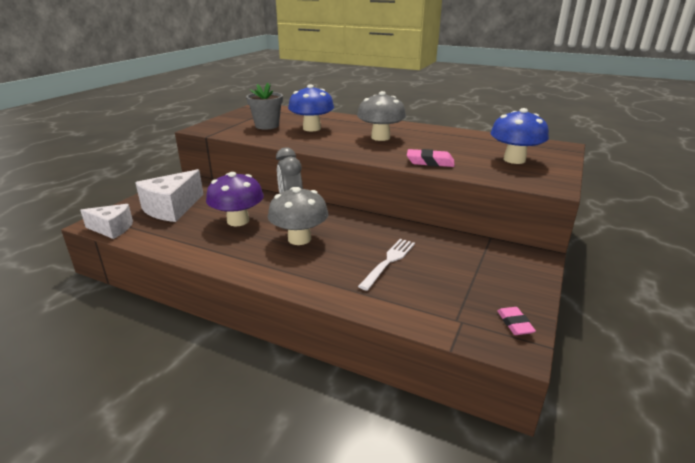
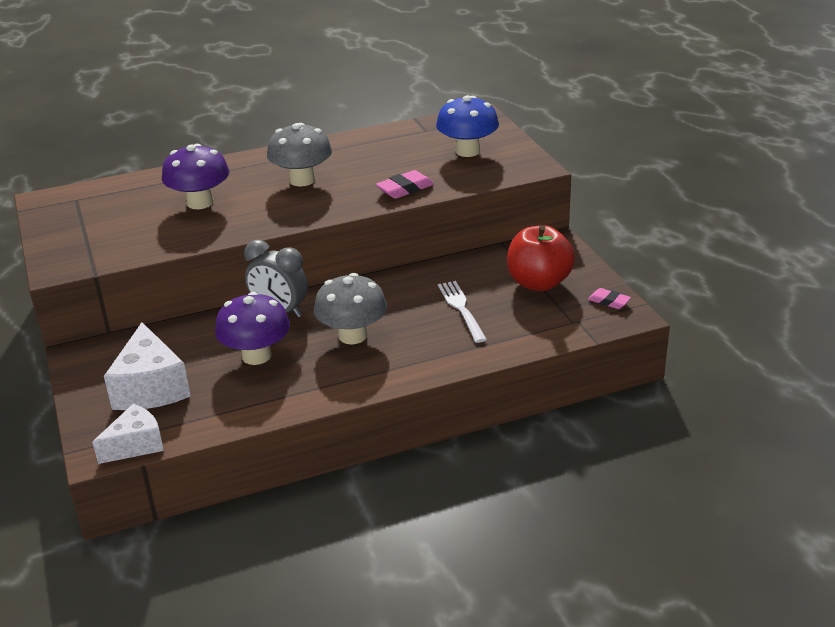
camera: 45 degrees left, 5 degrees up
(267, 126) = (135, 224): grey flower pot -> none
(312, 128) = (200, 203): blue mushroom -> purple mushroom
(475, 276) = (539, 283): none -> red apple

